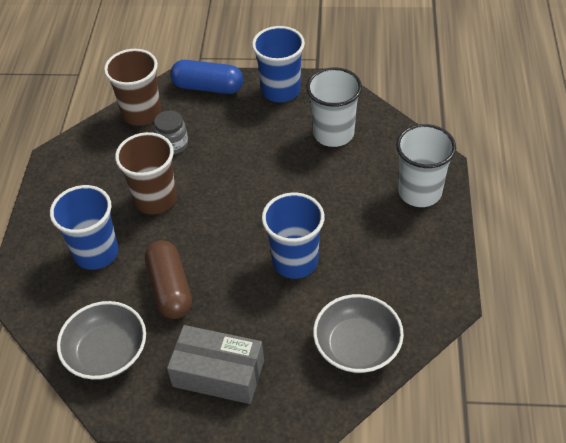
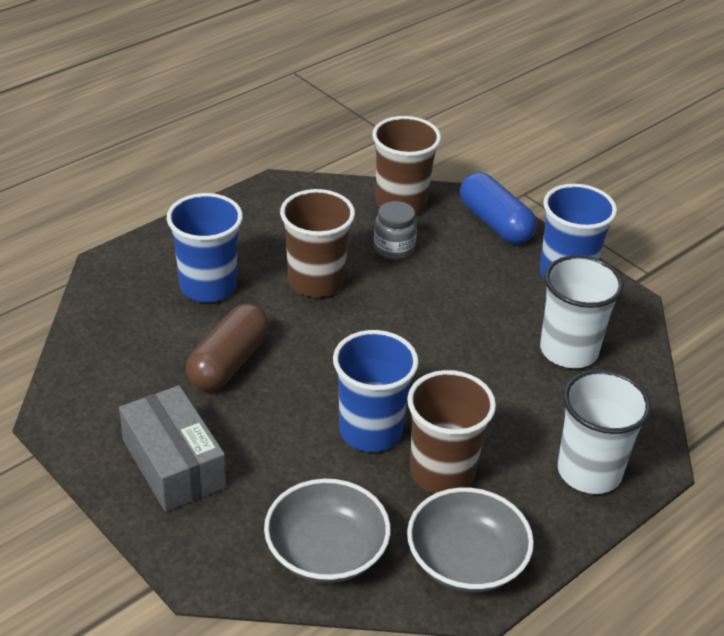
camera: 40 degrees right, 10 degrees down
(107, 352) = (110, 370): grey bowl -> grey bowl (466, 560)
(357, 253) = (442, 473): none -> brown cup

